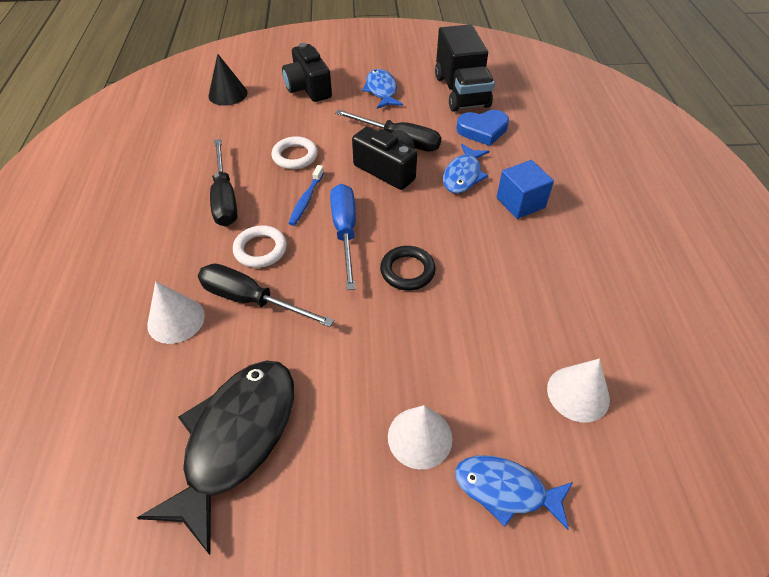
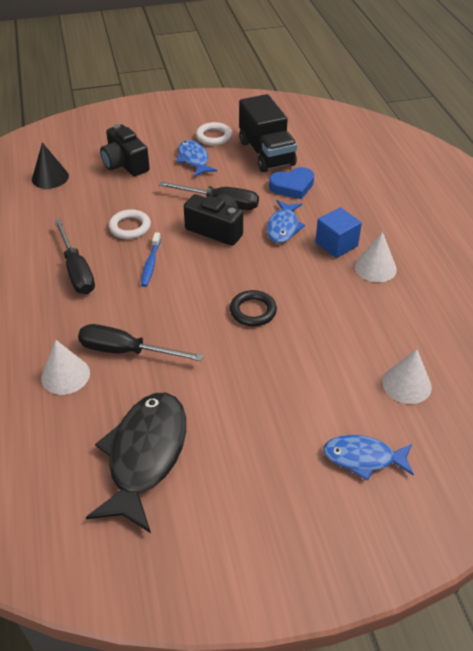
camera: 10 degrees left, 5 degrees down
(260, 249) = (122, 310): white ring -> white ring (214, 137)
(345, 232) = (192, 286): blue screwdriver -> none
(420, 437) = (291, 432): white cone -> white cone (375, 267)

